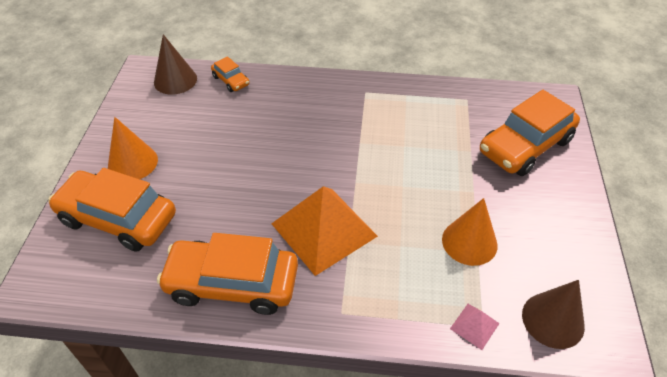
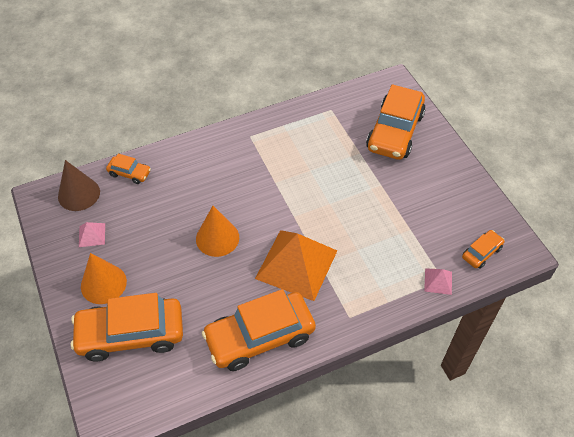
camera: 30 degrees left, 5 degrees up
(158, 117) = (92, 235): none -> pink pyramid
(469, 242) = (400, 224): orange cone -> orange cone (217, 238)
(553, 320) = (481, 252): brown cone -> orange car

